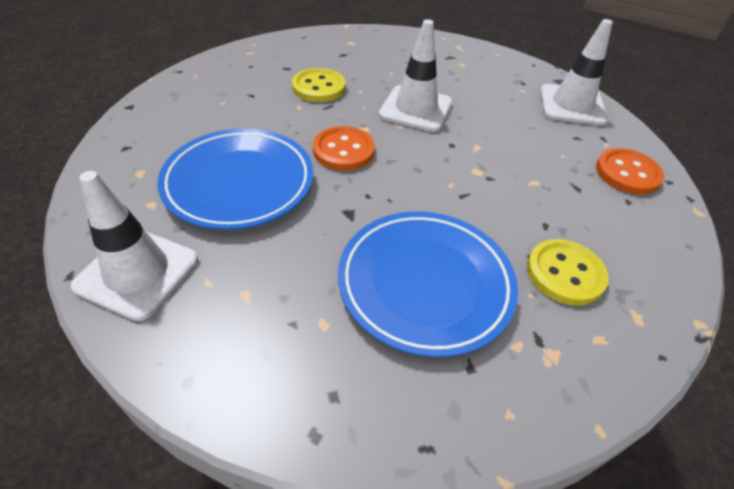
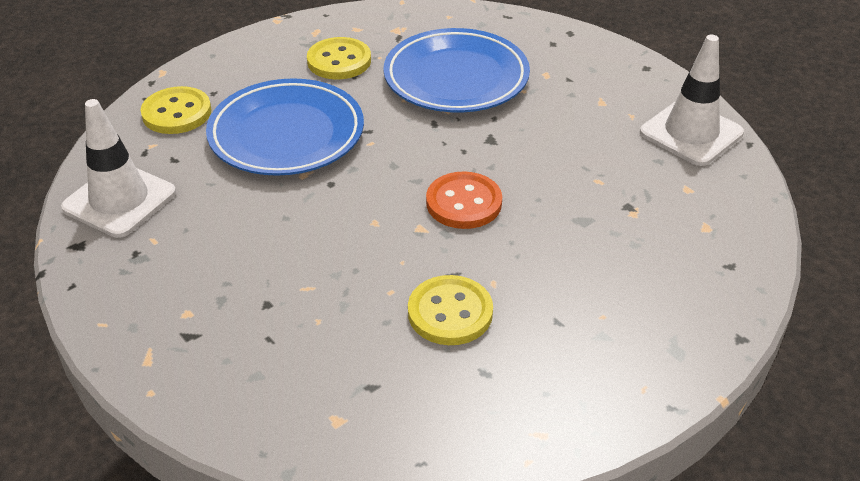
camera: 155 degrees left, 5 degrees down
(239, 183) = (594, 190): blue plate -> blue plate (286, 134)
(415, 109) = (334, 241): white traffic cone -> none
(627, 173) = (177, 113): orange button -> yellow button

